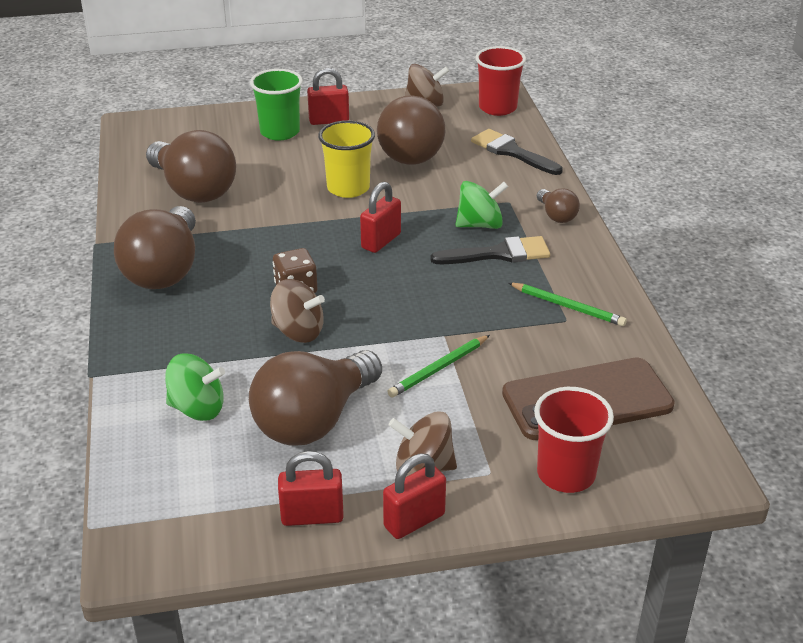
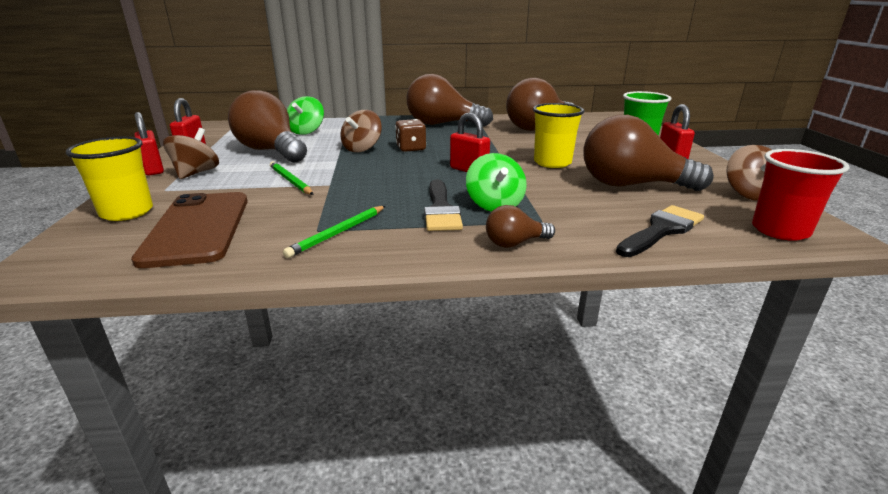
camera: 95 degrees right, 10 degrees down
(566, 474) = (127, 212): red cup -> yellow cup

